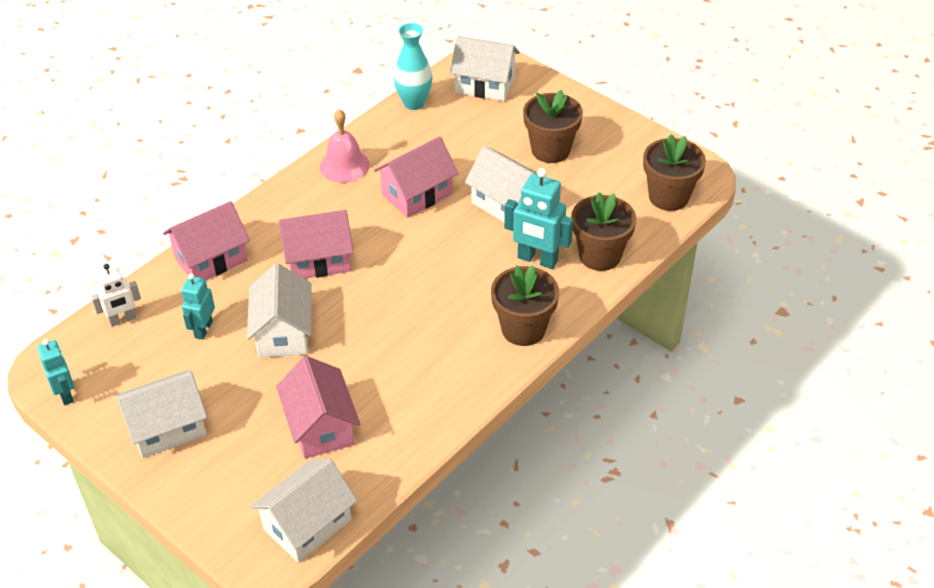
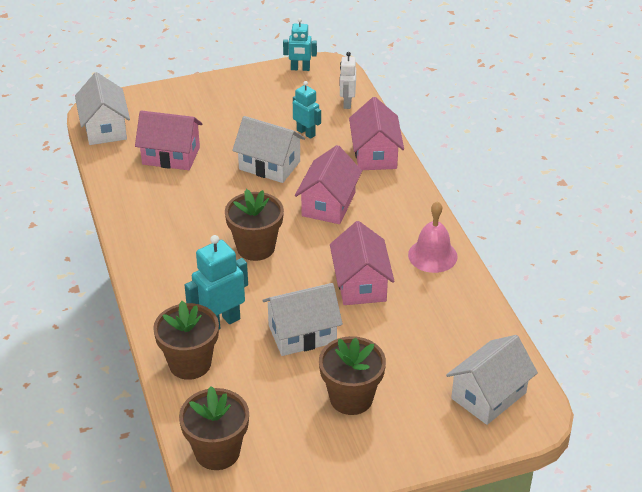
camera: 120 degrees right, 5 degrees down
(167, 428) = (233, 98): white house -> none
(414, 103) = (493, 332): turquoise vase -> none
(523, 329) = (158, 281): brown flower pot -> brown flower pot (255, 247)

